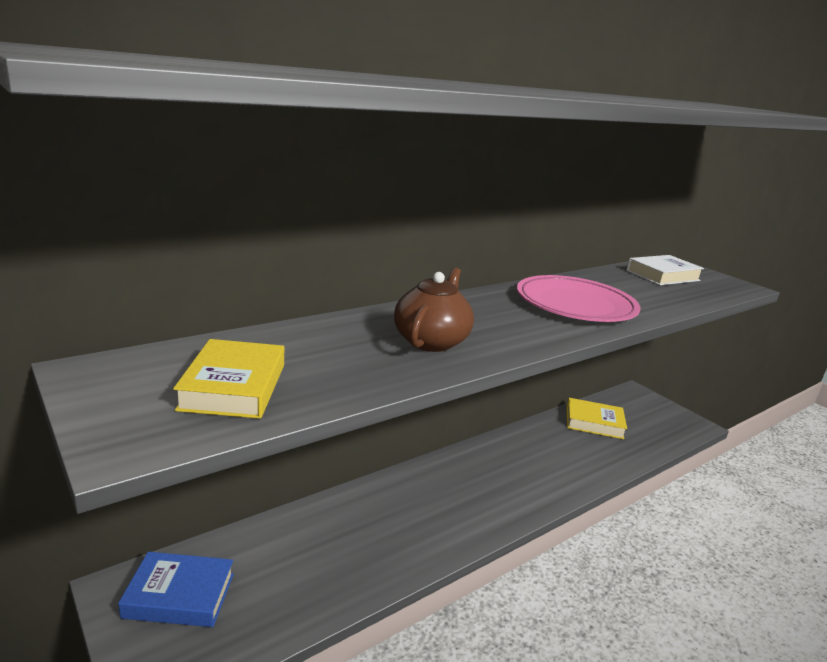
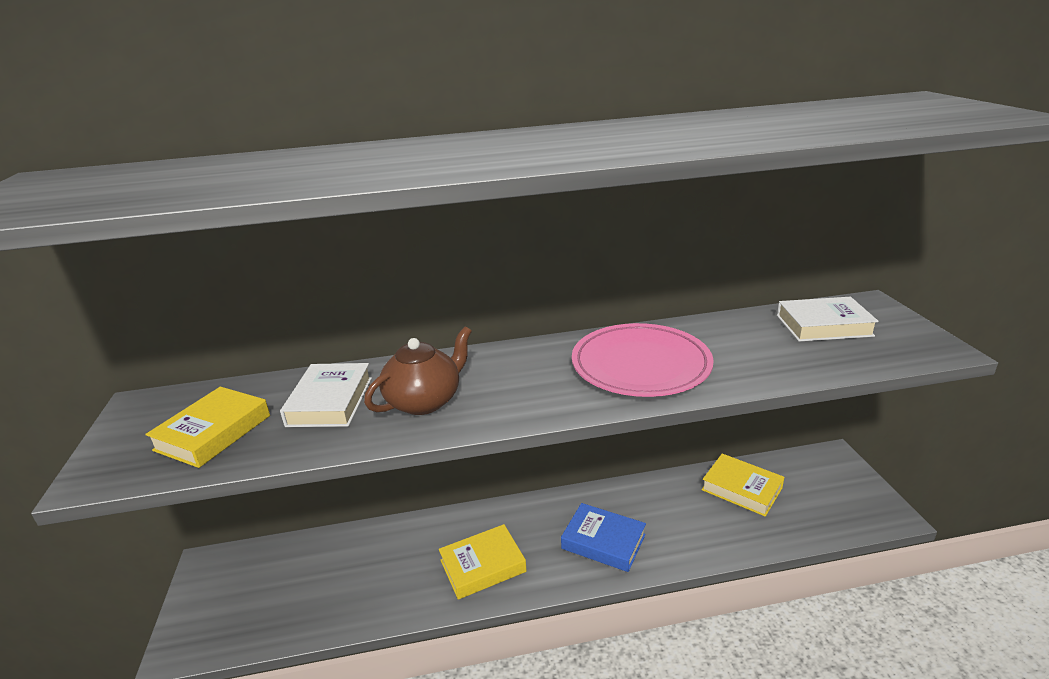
camera: 30 degrees right, 5 degrees up
(179, 595) = (239, 581): blue book -> blue book (603, 541)
(335, 349) = (330, 401): none -> white book
(438, 520) = (483, 566): none -> yellow book

